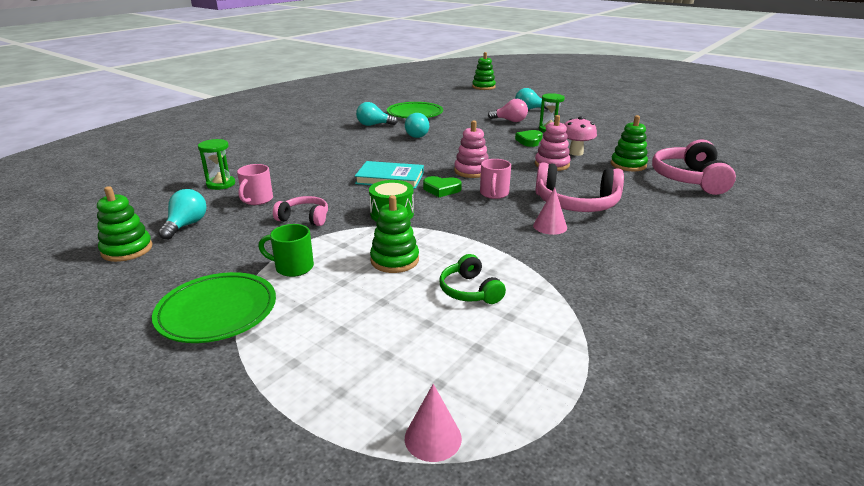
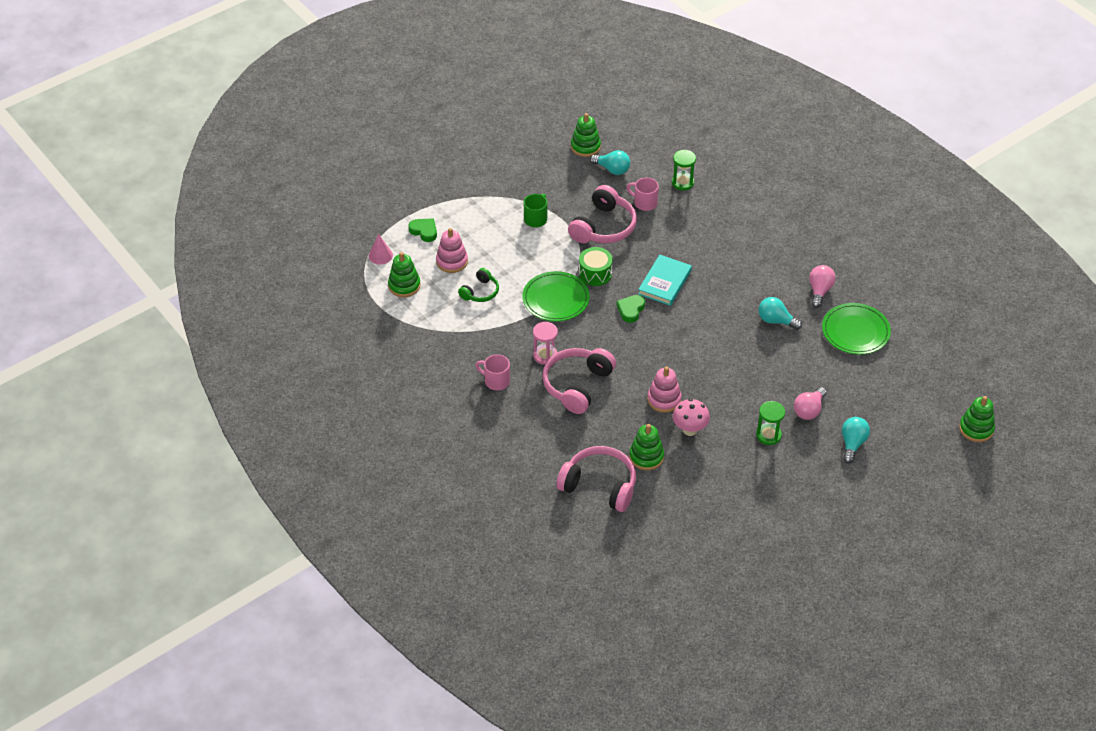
camera: 105 degrees right, 20 degrees up
(217, 312) = (500, 189): green plate -> green plate (556, 299)
(304, 218) = (604, 227): pink headphones -> pink headphones, size x1.79
(374, 125) = (819, 291): turquoise light bulb -> pink light bulb
(394, 260) = (527, 265): green stacking toy -> green stacking toy (404, 285)
(469, 291) = (480, 292): green headphones -> green headphones turned 135 degrees clockwise
(471, 171) = (665, 338): pink stacking toy -> pink stacking toy (452, 261)
(494, 194) = (612, 340): pink mug -> pink mug (496, 381)
(529, 141) = (734, 405): green heart -> green heart (424, 231)
(550, 226) = (545, 355): pink cone -> pink hourglass

